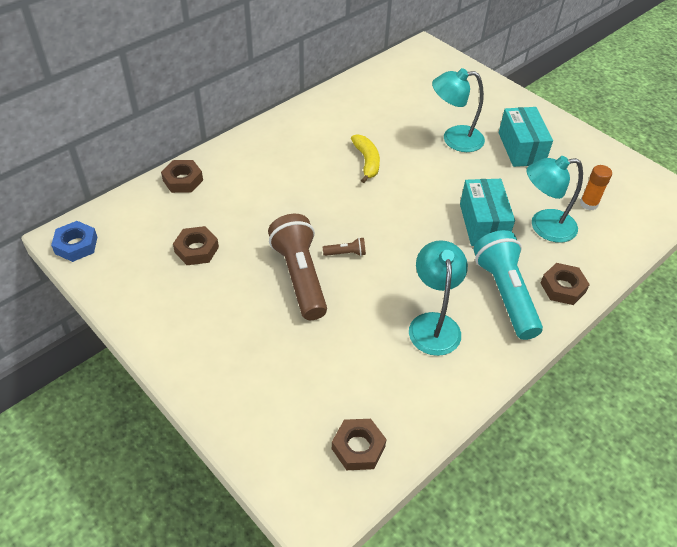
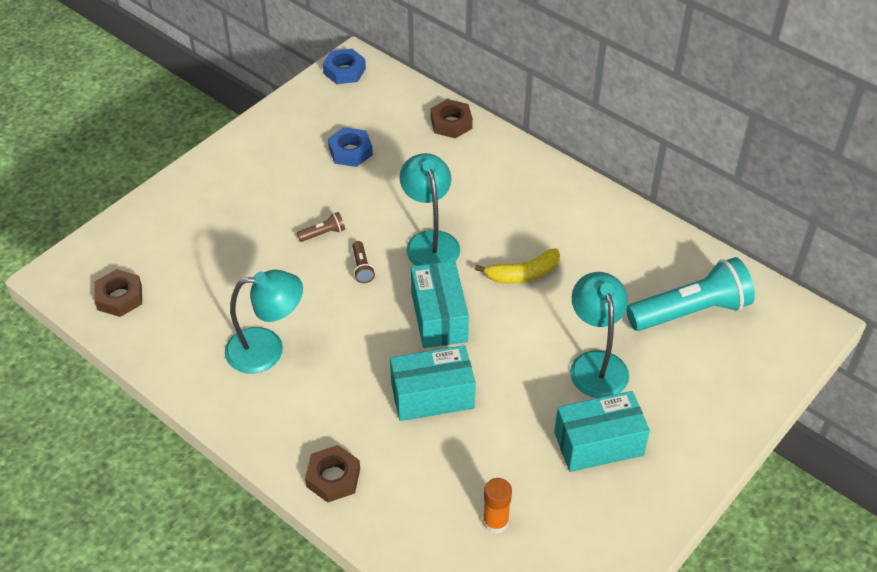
camera: 85 degrees right, 0 degrees up
(196, 249) = (350, 151): brown nut -> blue nut
(300, 276) = (323, 233): brown flashlight -> brown flashlight, size x0.41
(405, 212) = (439, 317): none -> turquoise box
(505, 294) = (317, 416): turquoise flashlight -> turquoise flashlight (690, 311)
(544, 227) = (439, 463): turquoise lamp -> turquoise lamp (430, 241)

